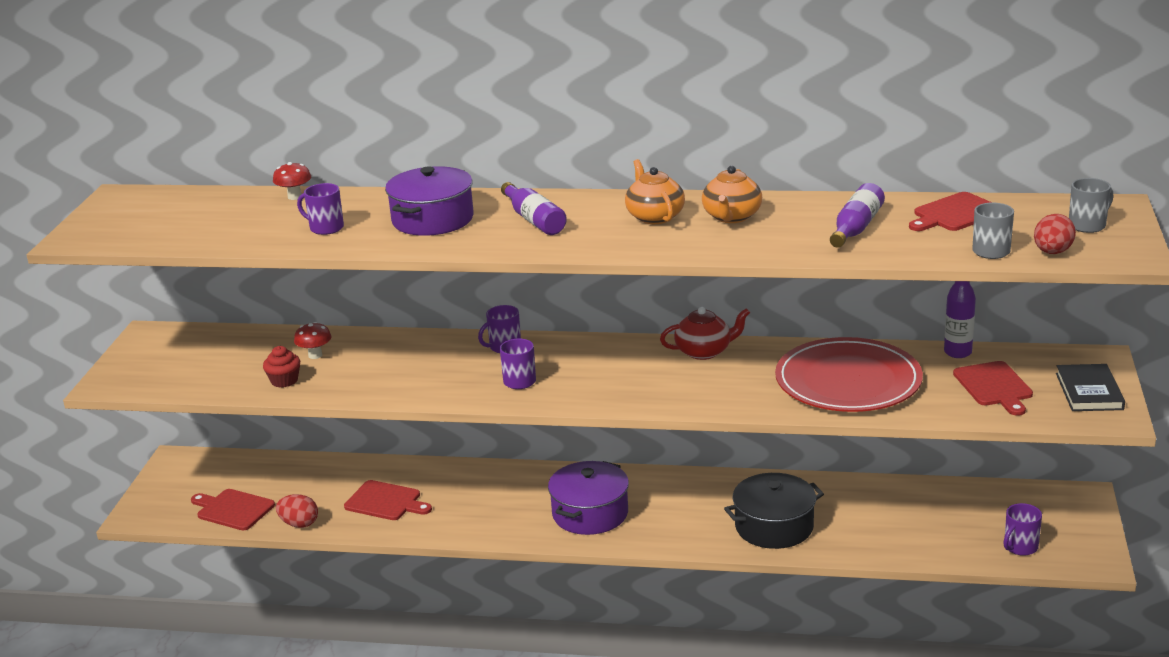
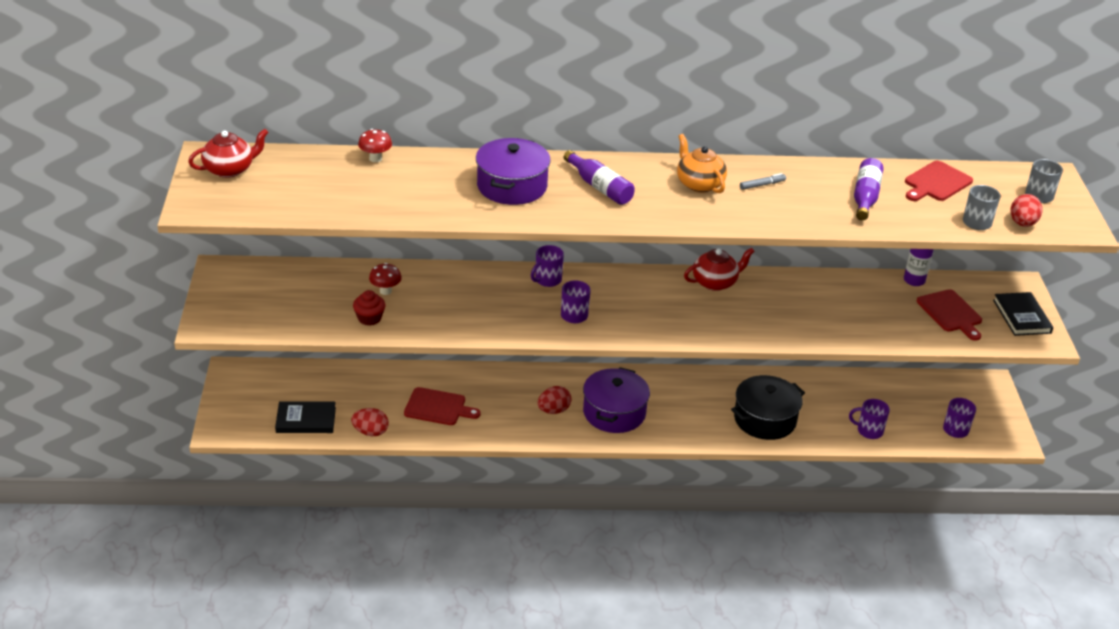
camera: 15 degrees left, 10 degrees up
(133, 207) = (230, 169): none -> red teapot
(233, 509) = (306, 420): red cutting board -> black book
(325, 228) = (421, 195): purple mug -> purple mug (869, 431)
(519, 509) = (553, 410): none -> red egg
(731, 217) = (762, 185): orange teapot -> grey marker
(848, 381) = (838, 310): red plate -> none

